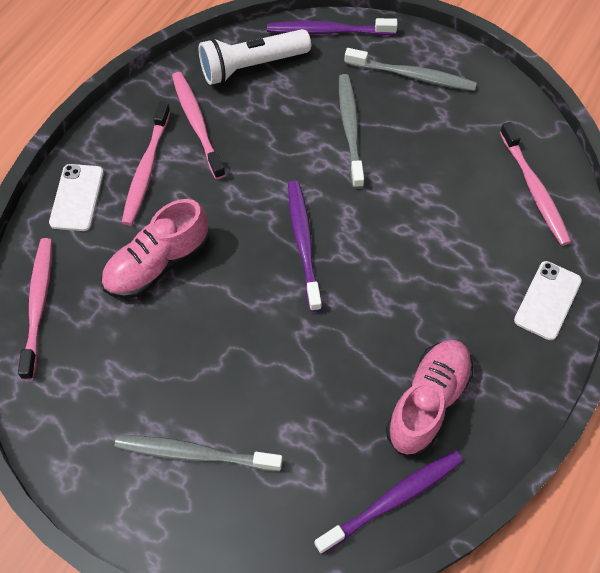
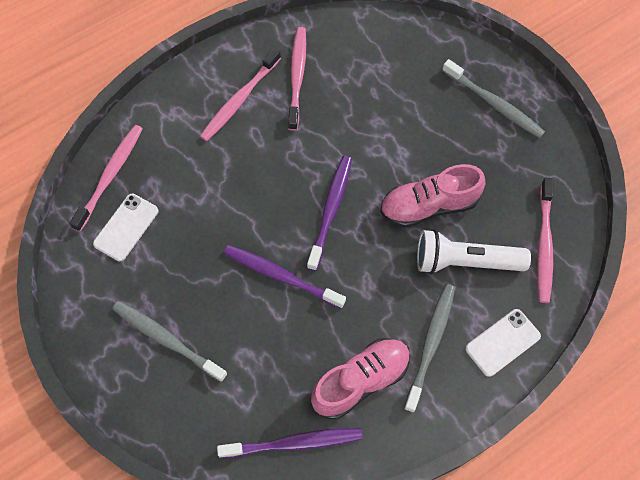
camera: 25 degrees right, 5 degrees up
(77, 197) = (177, 102): white phone -> white phone (126, 227)
(157, 264) = (211, 180): pink shoe -> pink shoe (428, 206)
(251, 66) = (365, 44): white flashlight -> white flashlight (465, 261)
(327, 31) = (443, 37): purple toothbrush -> purple toothbrush (280, 276)
(350, 128) = (417, 129): grey toothbrush -> grey toothbrush (431, 343)

